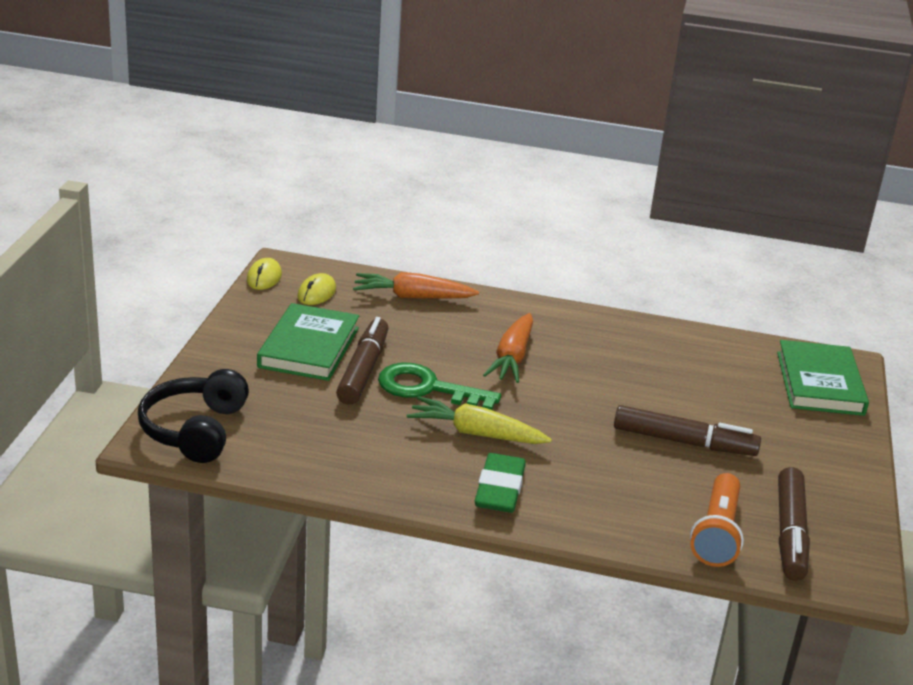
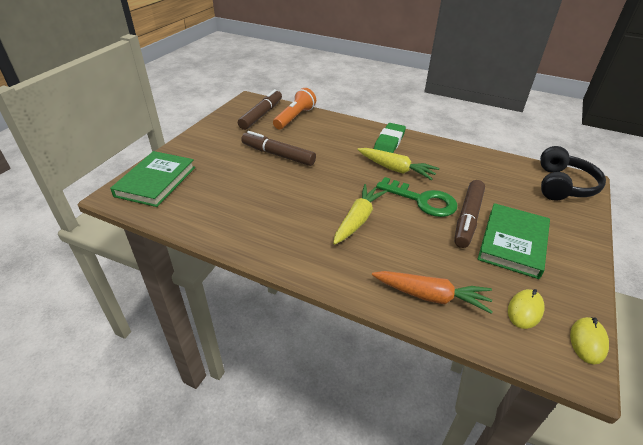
camera: 165 degrees left, 10 degrees up
(512, 358) = (358, 219): orange carrot -> yellow carrot

